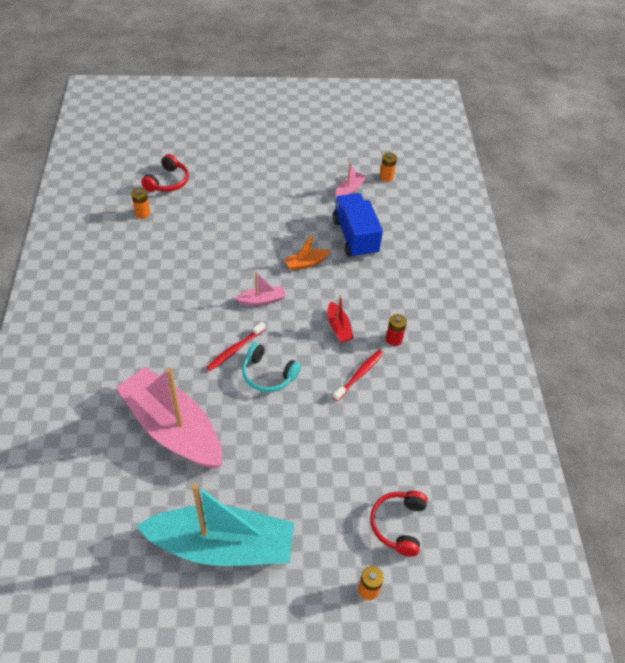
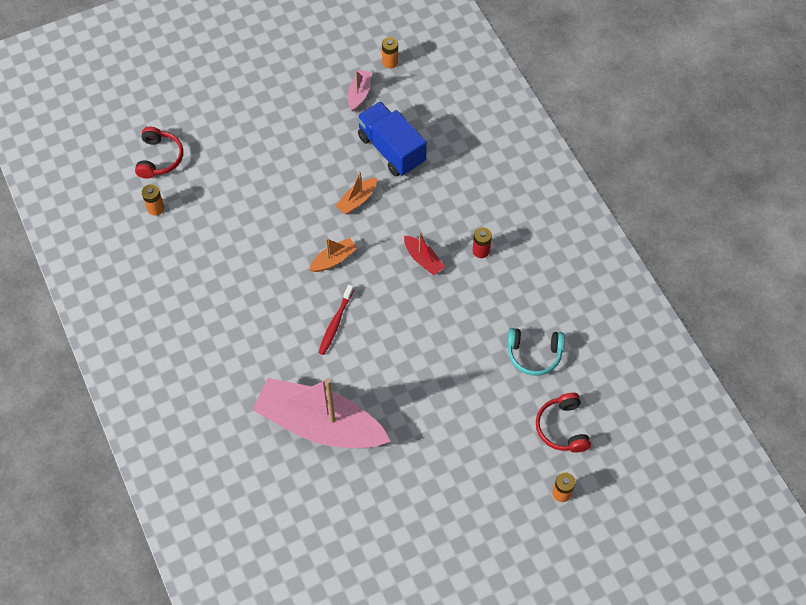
camera: 20 degrees left, 10 degrees up
(222, 545) = (422, 509): turquoise boat -> none
(262, 300) = (334, 259): pink boat -> orange boat
(268, 374) = (380, 335): turquoise headphones -> turquoise headphones (534, 354)
(359, 374) = (465, 301): red toothbrush -> none

